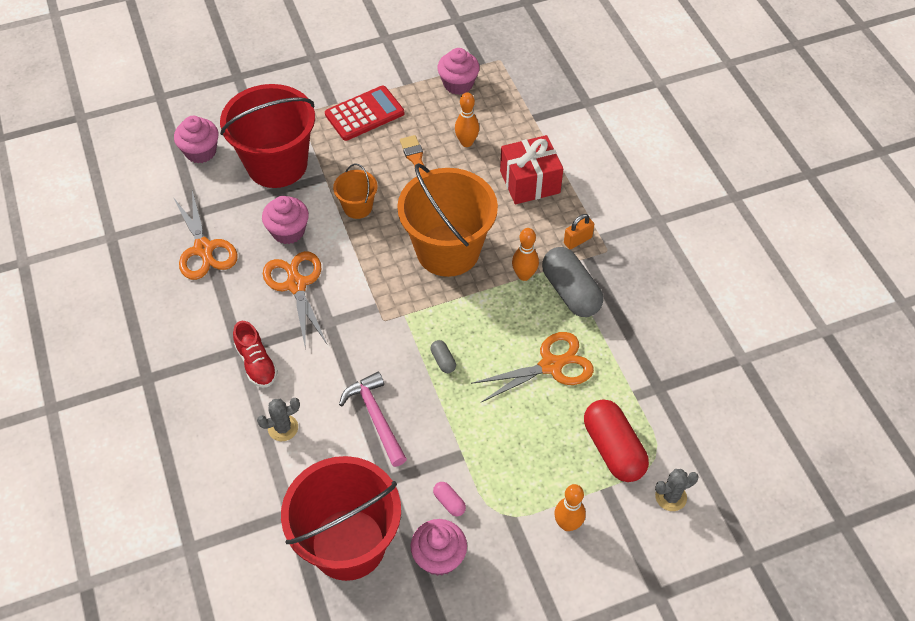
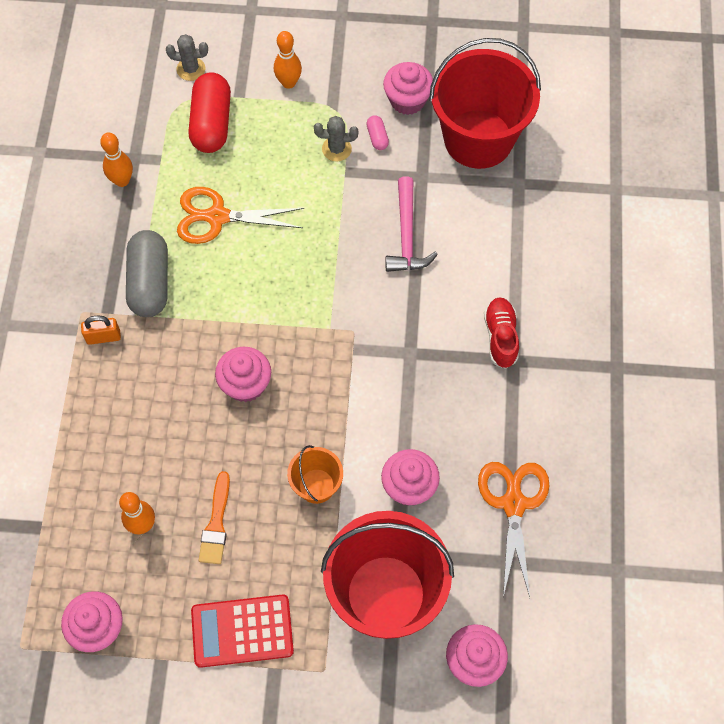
camera: 155 degrees left, 10 degrees up
(283, 428) = (498, 261): grey cactus -> grey cactus (336, 149)
(296, 285) = (426, 411): orange scissors -> none
(443, 360) = (316, 264): grey capsule -> none
(448, 250) = (245, 384): orange bucket -> pink cupcake
(524, 275) = (184, 320): orange bowling pin -> orange bowling pin (122, 181)
(530, 182) = (105, 434): red gift -> none

